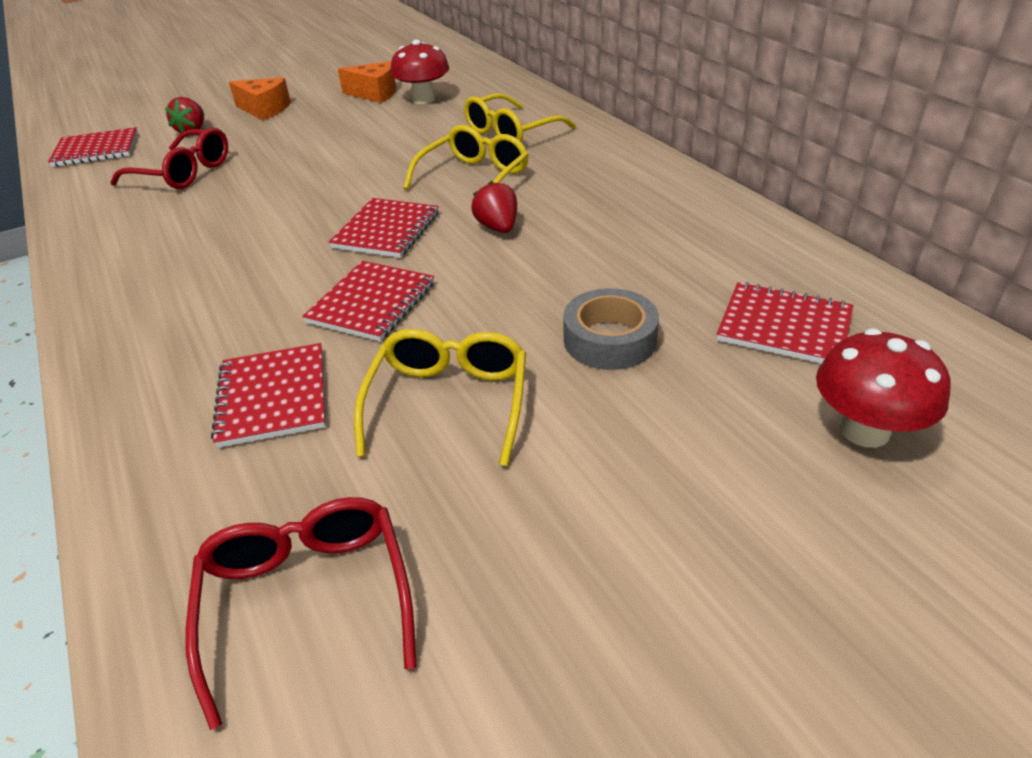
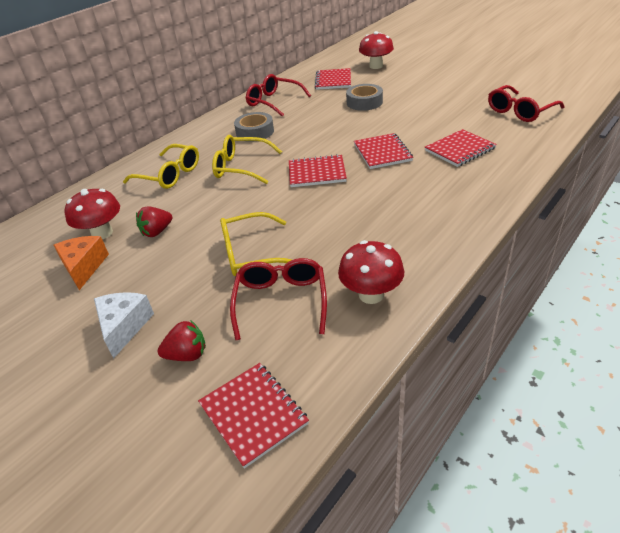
camera: 110 degrees left, 0 degrees up
(113, 219) = (371, 294): none -> red mushroom
(265, 109) = (124, 327): orange cheese -> white cheese
(372, 303) = (382, 152): red notebook -> red notebook turned 75 degrees clockwise
(449, 402) = (425, 118): yellow glasses -> yellow glasses (250, 254)
(498, 228) = (296, 144): red strawberry -> red strawberry (157, 232)
(582, 199) = (255, 132): none -> grey tape
(705, 231) = (273, 102): none -> red glasses

